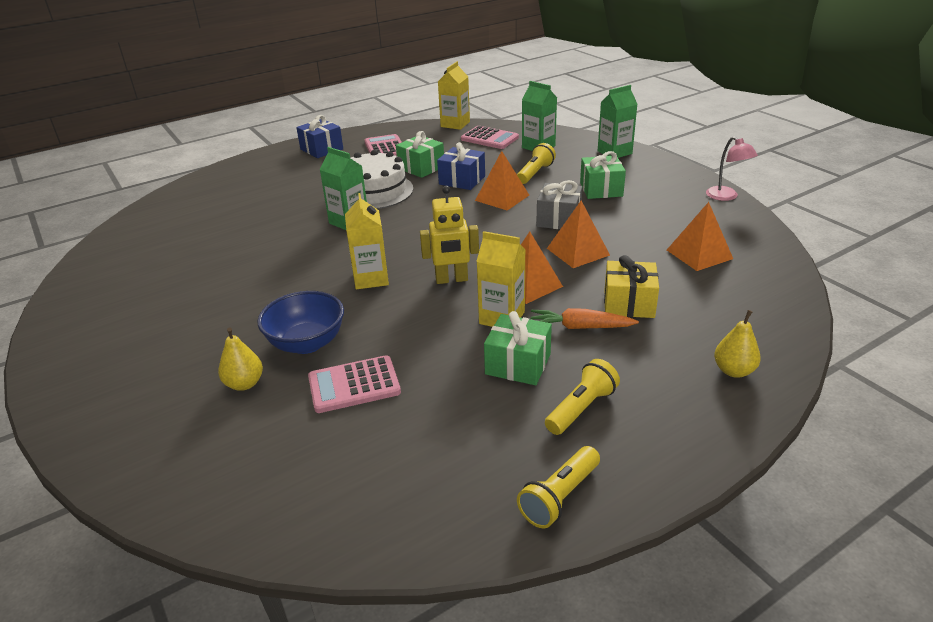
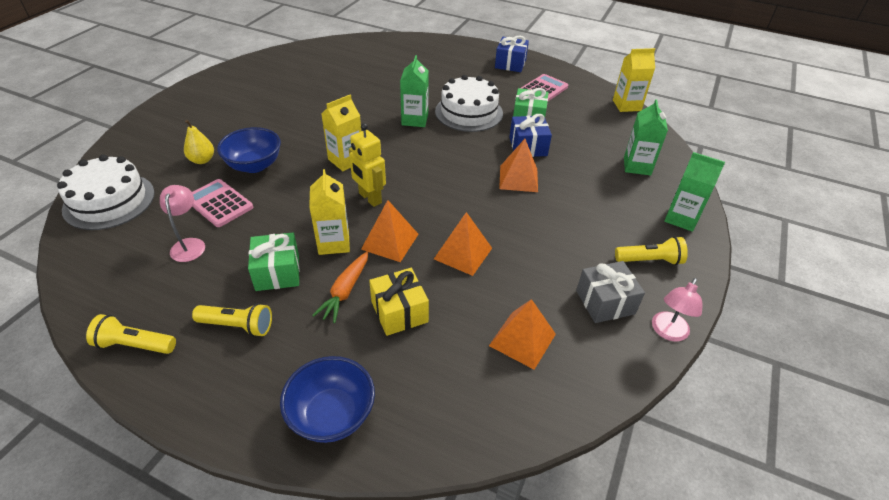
camera: 55 degrees right, 10 degrees up
(241, 488) = (109, 201): none -> white cake
(412, 423) = (189, 244): none -> pink lamp
(489, 138) = (621, 133): pink calculator -> none
(535, 173) = (582, 182): yellow flashlight -> yellow flashlight (649, 260)
(558, 219) = (509, 224): grey gift -> grey gift (605, 302)
(580, 327) = (345, 291): orange carrot -> orange carrot turned 135 degrees counterclockwise
(601, 189) = (591, 233): green gift -> none
(733, 371) = (332, 415): yellow pear -> blue bowl

